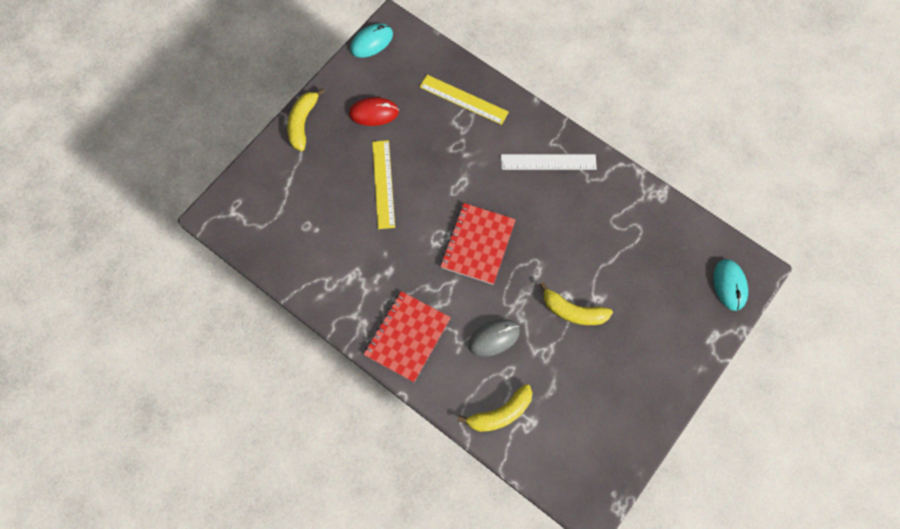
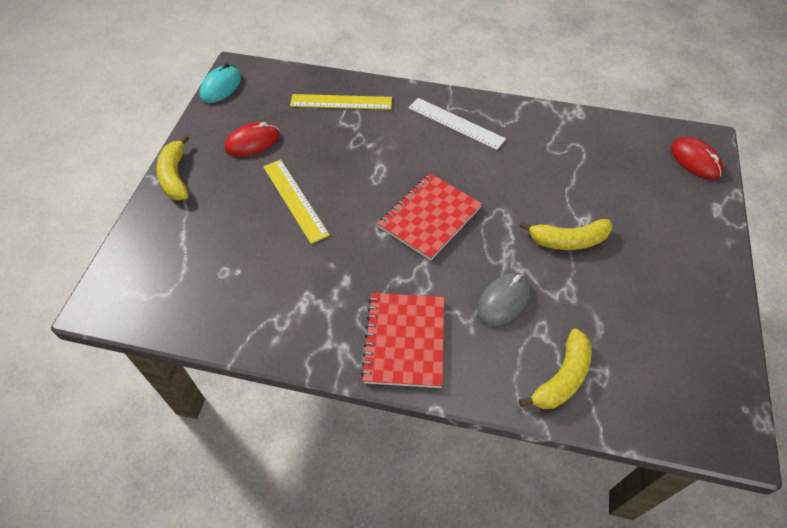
camera: 25 degrees left, 15 degrees down
(478, 244) = (429, 217): red notebook -> red notebook turned 45 degrees clockwise
(548, 162) = (456, 123): white ruler -> white ruler turned 60 degrees clockwise
(729, 285) = (695, 160): turquoise mouse -> red mouse

